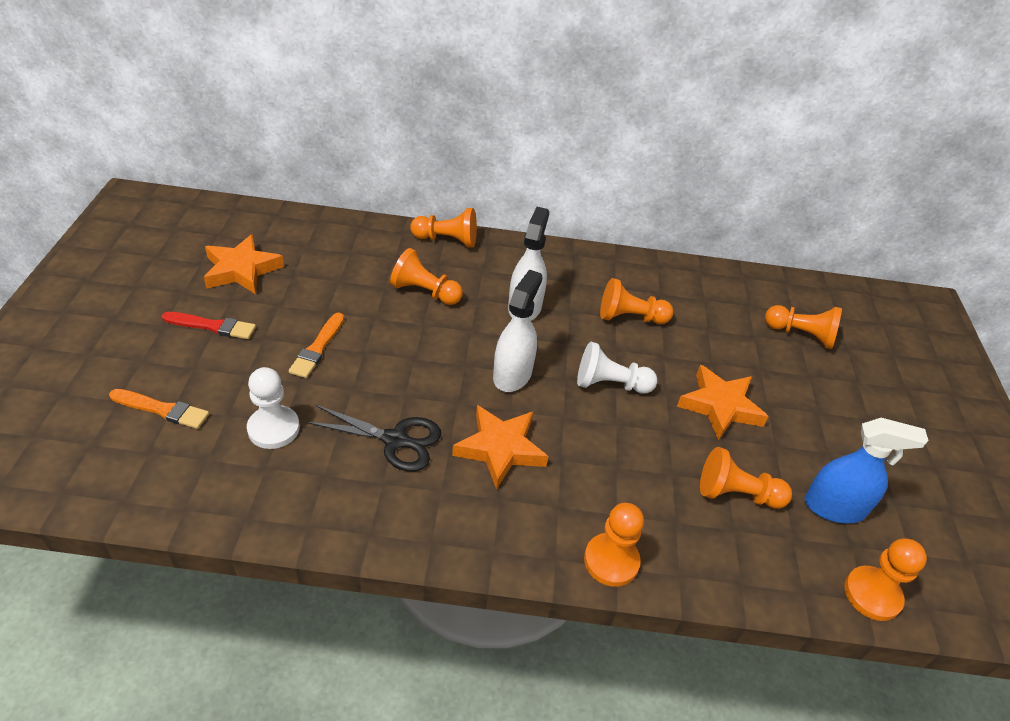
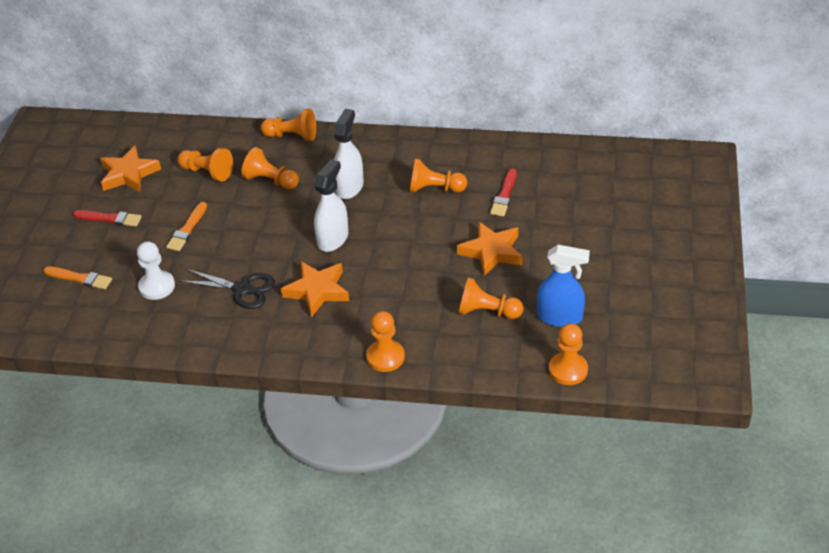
camera: 10 degrees right, 0 degrees up
(610, 384) = (408, 241): white pawn -> none
(716, 332) = (504, 195): none -> red brush
(801, 335) = (576, 192): orange pawn -> orange pawn (207, 172)

